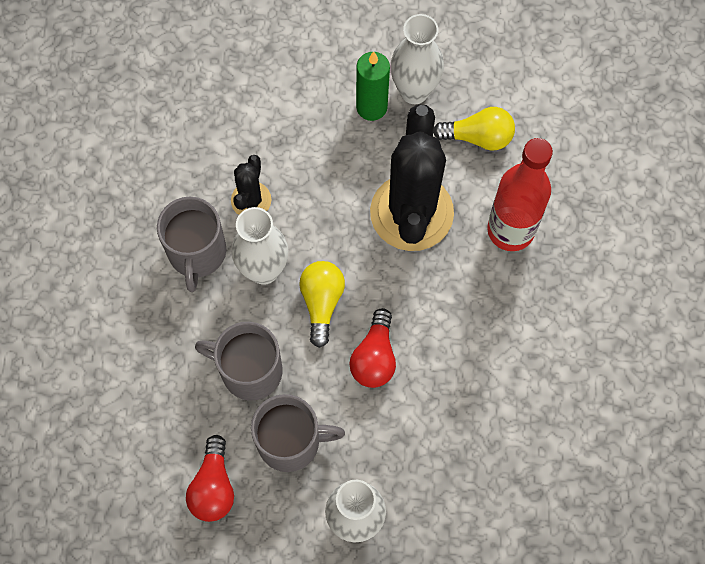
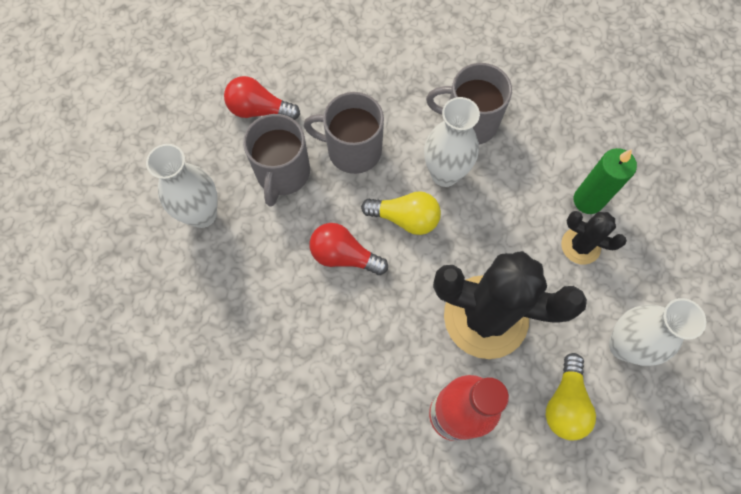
camera: 100 degrees right, 0 degrees up
(250, 371) = (352, 150): grey mug -> grey mug turned 105 degrees counterclockwise
(251, 200) = (516, 173): black cactus -> black cactus (580, 246)
(371, 107) = (607, 298): green candle -> green candle (588, 200)

